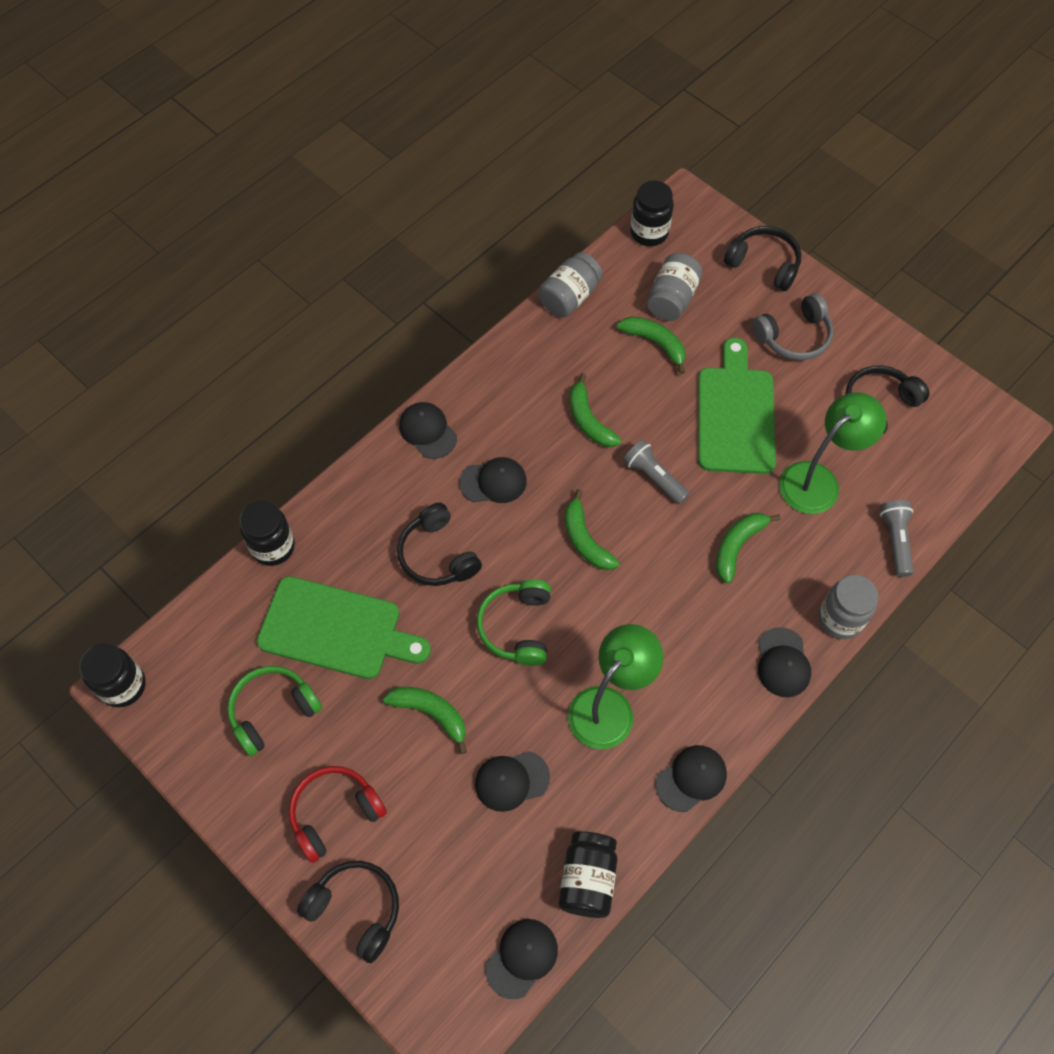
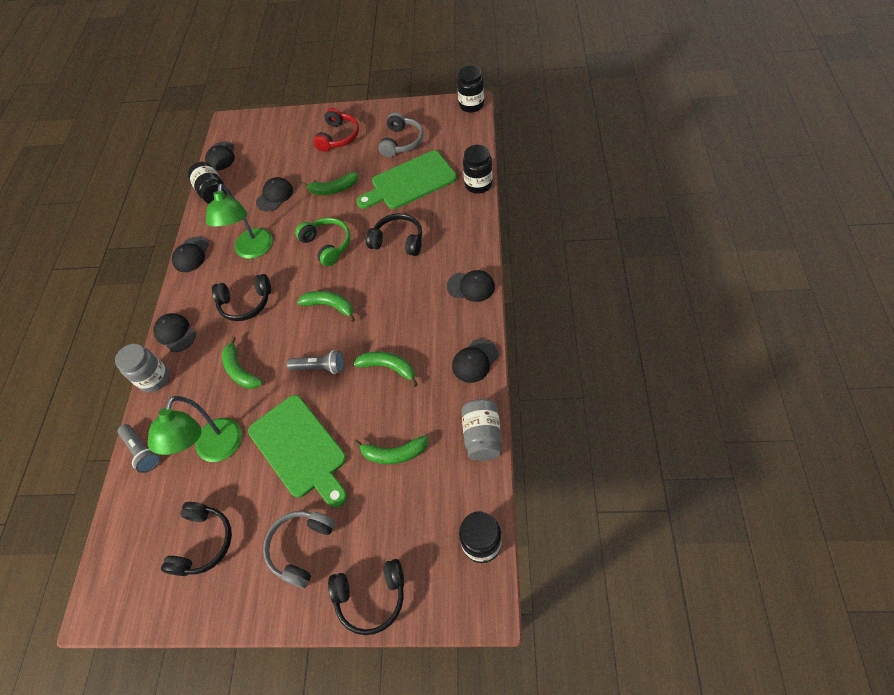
camera: 145 degrees right, 5 degrees down
(272, 711) = (402, 142): green headphones -> grey headphones
(356, 909) = (299, 123): black headphones -> black headphones (246, 303)
(493, 482) = (407, 292): black cap -> black cap (475, 361)
(672, 299) = (413, 499): grey jar -> none
(738, 546) = (240, 370): green banana -> green banana turned 150 degrees clockwise

